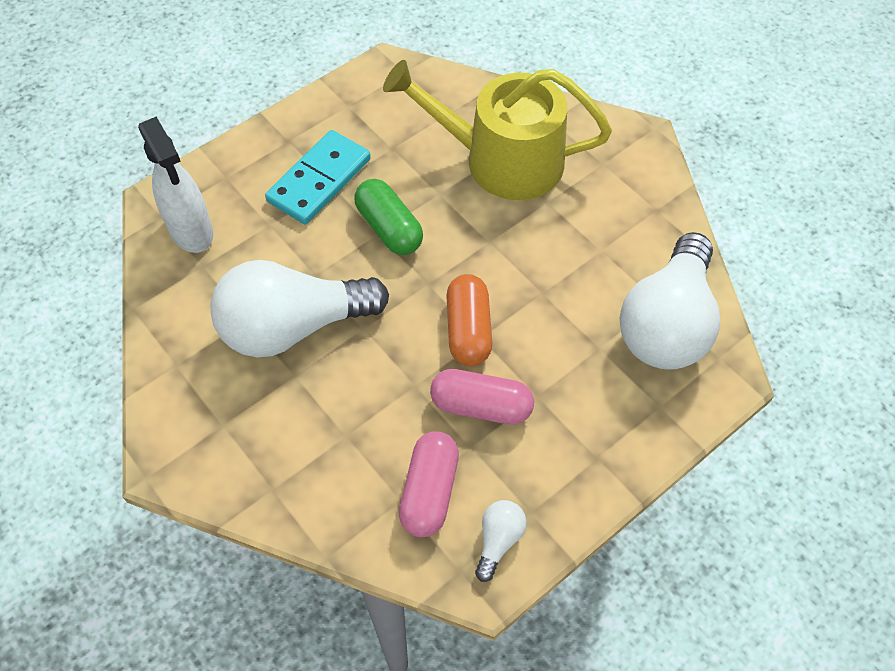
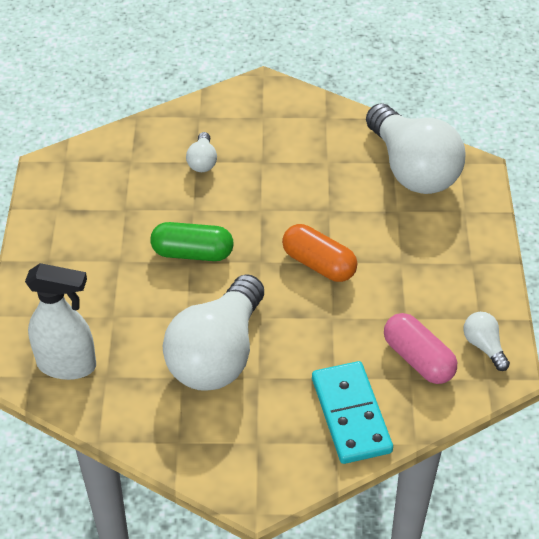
camera: 50 degrees left, 10 degrees down
(319, 180) = (106, 265): turquoise domino -> turquoise domino (350, 415)
(481, 406) = (381, 294): pink capsule -> none
(501, 160) = (202, 161): yellow watering can -> white light bulb

